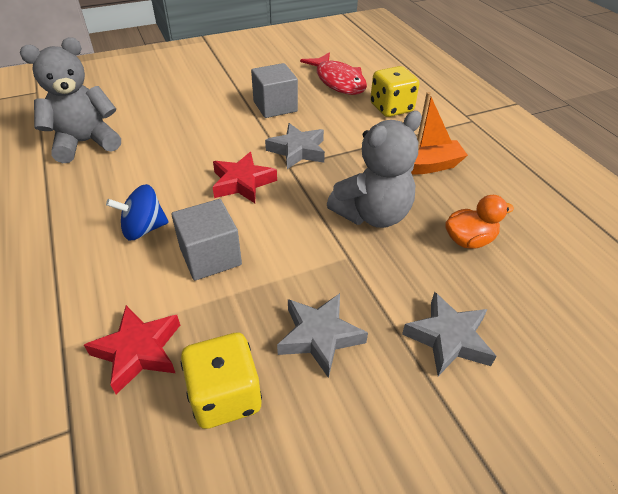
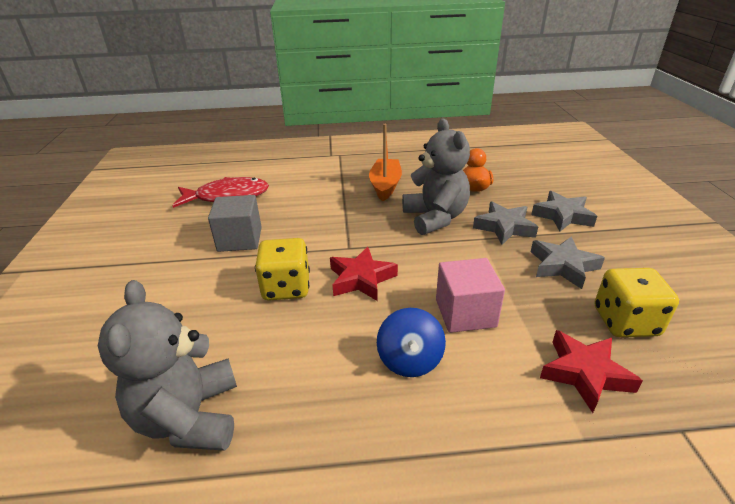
camera: 70 degrees left, 10 degrees down
(210, 256) = (465, 313): grey cube -> pink cube
(297, 151) = (328, 238): grey star -> grey star (504, 227)
(391, 108) = (296, 181): yellow dice -> yellow dice (286, 287)

